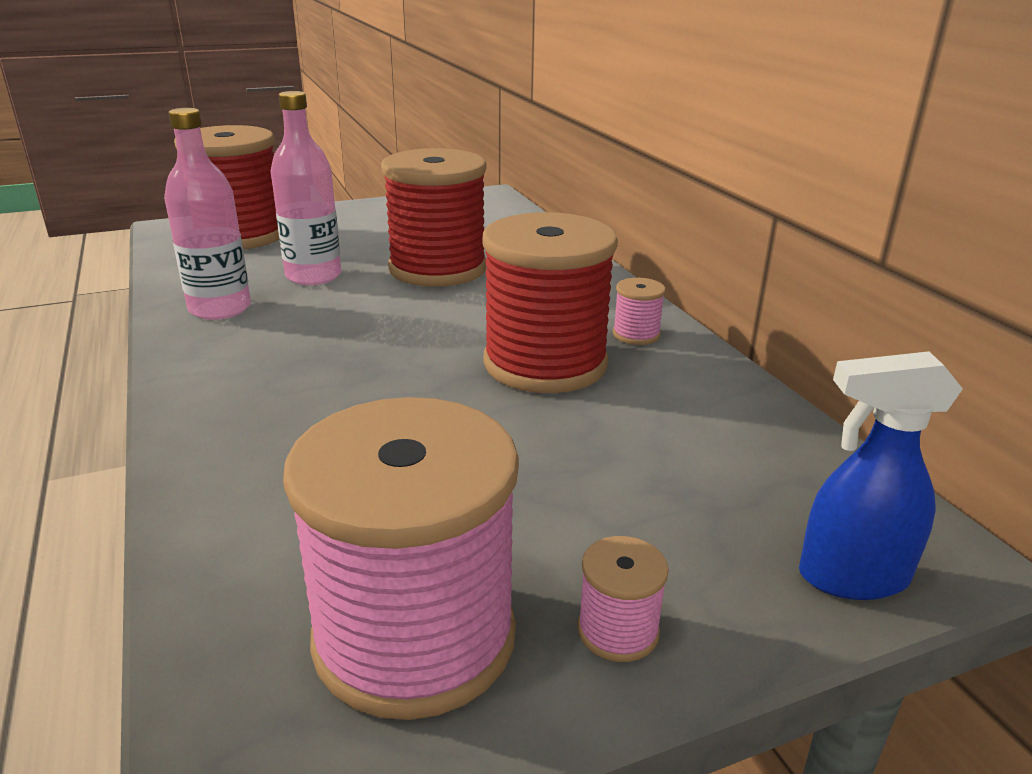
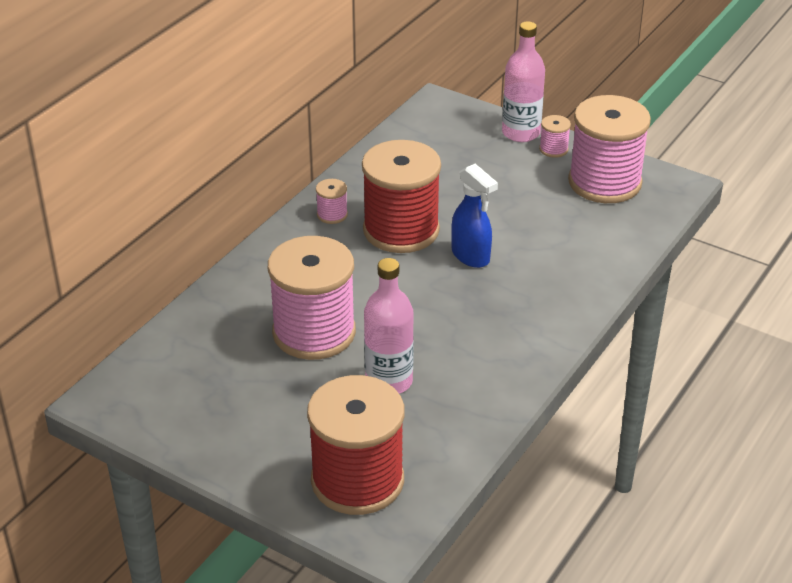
camera: 125 degrees left, 10 degrees up
(220, 308) = (479, 386): pink bottle -> pink bottle (521, 133)
(437, 268) = (314, 332): red spool -> pink spool
(851, 577) = (473, 116): blue spray bottle -> blue spray bottle (471, 256)

